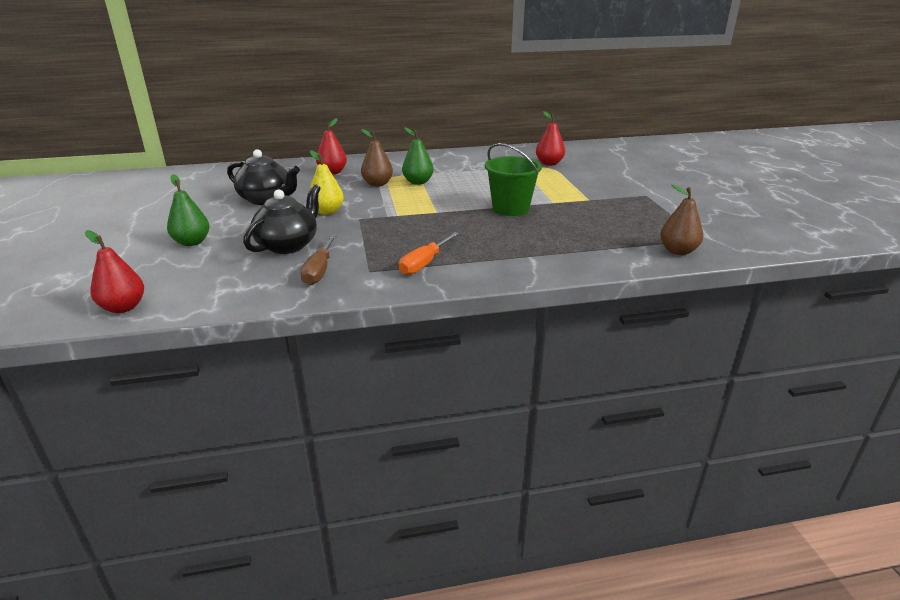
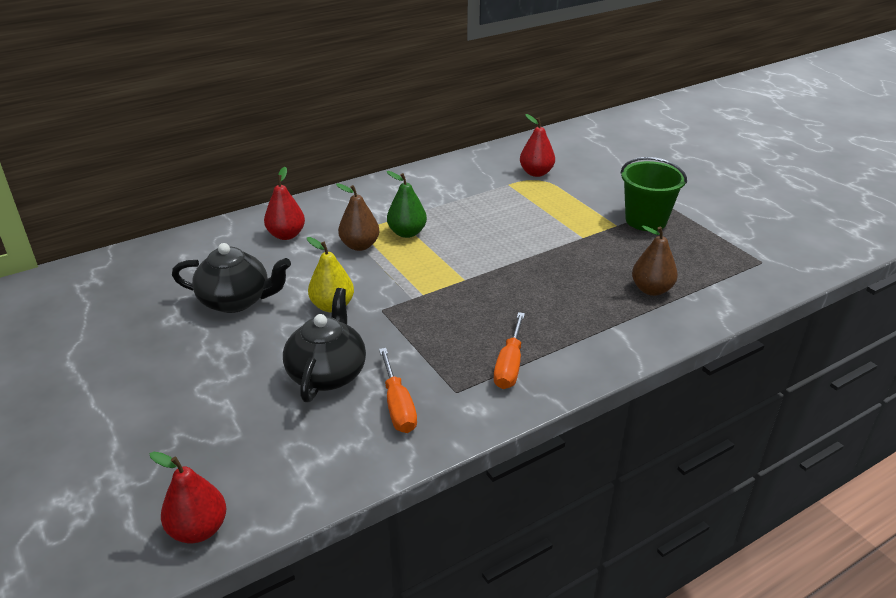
camera: 20 degrees left, 5 degrees up
(192, 242) = (197, 398): green pear -> none
(319, 271) = (398, 406): brown screwdriver -> orange screwdriver
(510, 208) = (543, 256): green bucket -> green bucket (646, 220)
(678, 251) = (750, 285): brown pear -> brown pear (651, 289)

